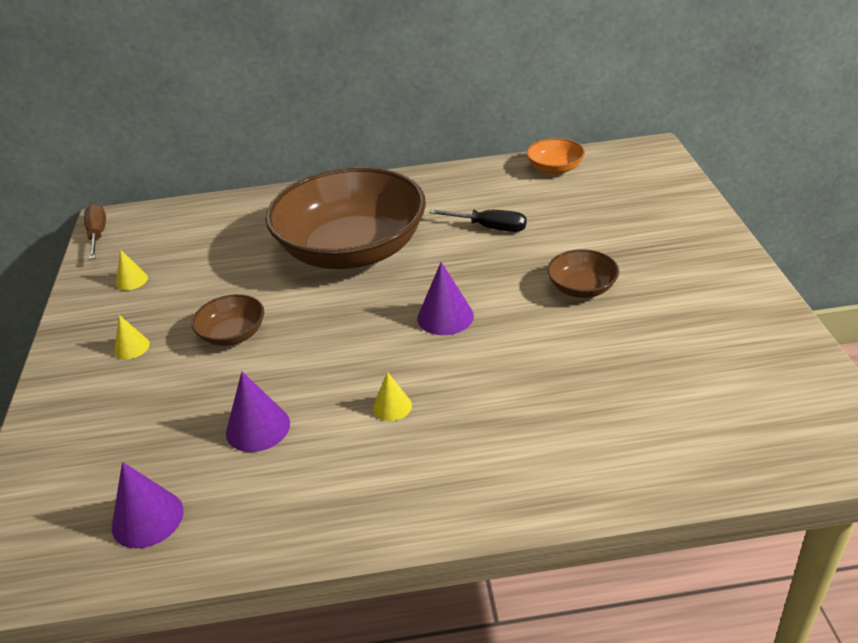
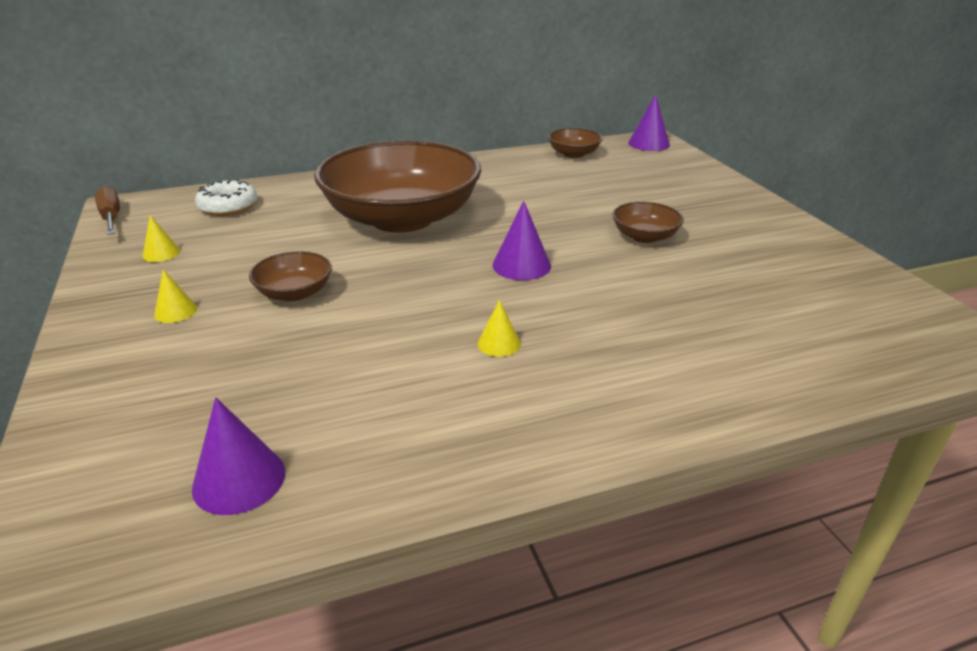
camera: 15 degrees left, 5 degrees down
(199, 226) = (228, 206): none -> white donut
(258, 428) = (352, 375): purple cone -> purple cone (649, 143)
(490, 228) = (534, 196): black screwdriver -> none
(555, 168) = (573, 154): orange bowl -> brown bowl

